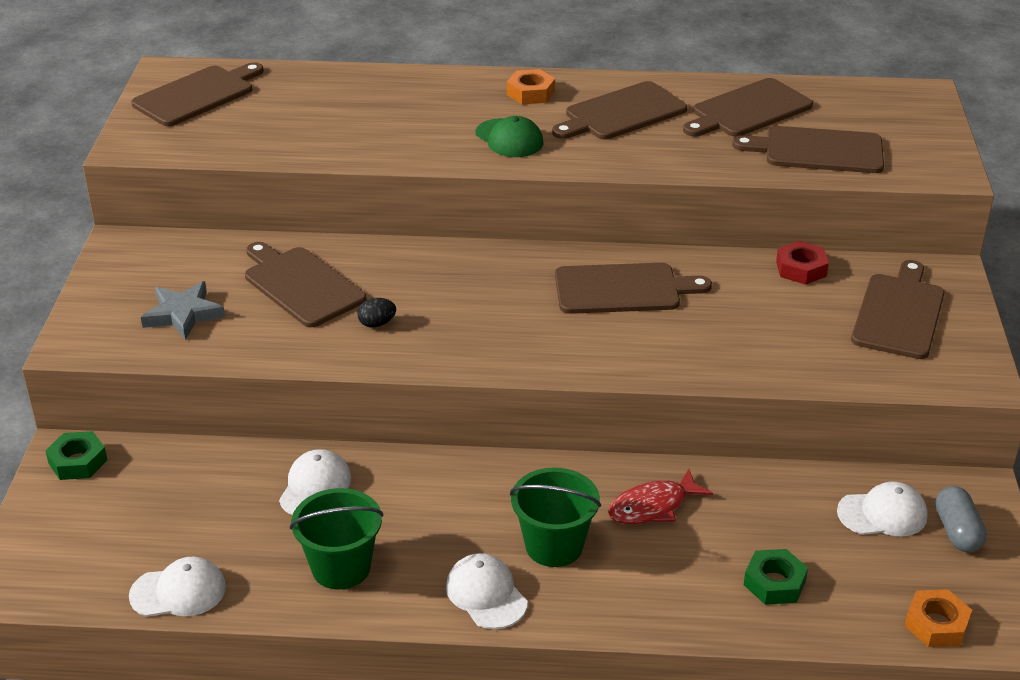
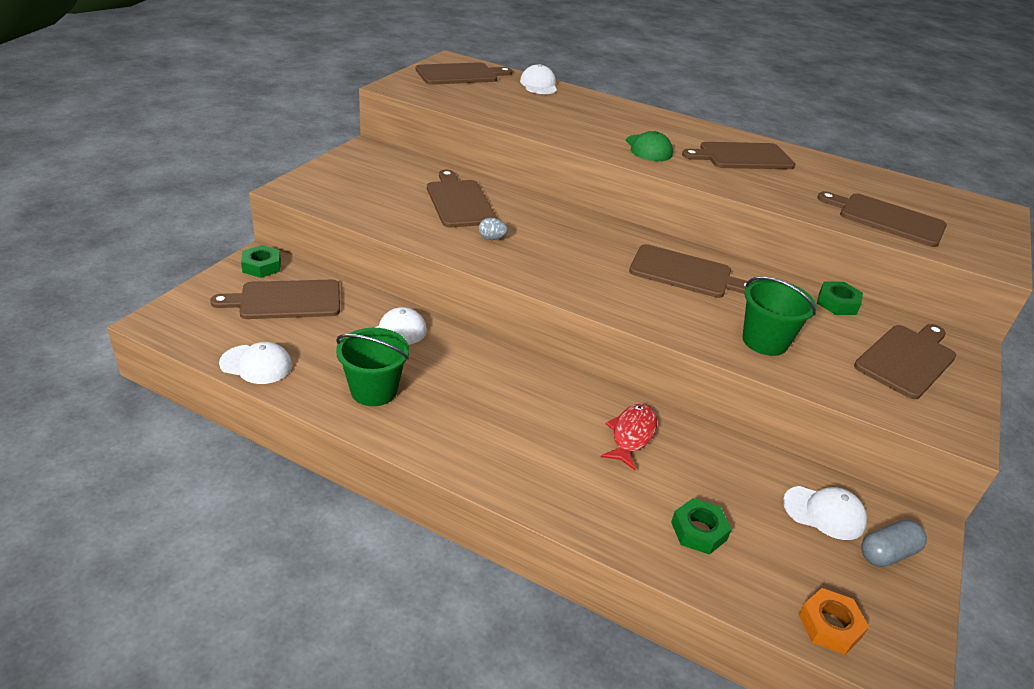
camera: 20 degrees right, 0 degrees up
(183, 314) = (370, 194): grey star -> none
(377, 324) = (492, 238): black egg -> grey egg
(486, 594) = (462, 449): white cap -> white cap (539, 85)
(530, 93) = (682, 129): orange nut -> none
(554, 546) = (536, 434): green bucket -> green bucket (764, 341)
(653, 506) = (631, 435): red fish -> red fish turned 120 degrees clockwise
(748, 110) = (843, 180): brown cutting board -> brown cutting board (285, 300)
(801, 269) = (837, 303): red nut -> green nut
(957, 531) = (887, 553): grey capsule -> grey capsule turned 45 degrees clockwise

